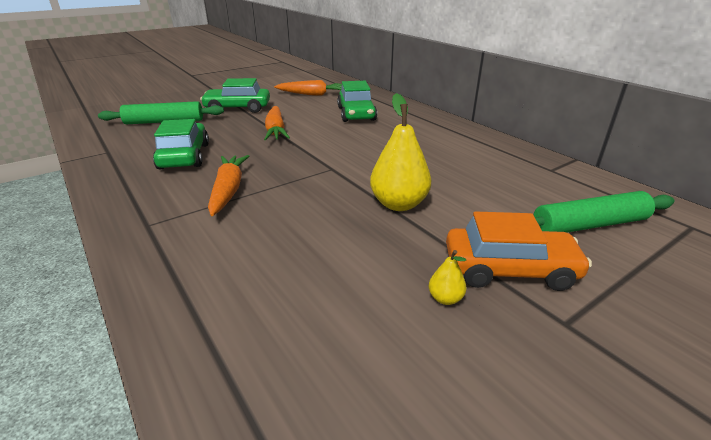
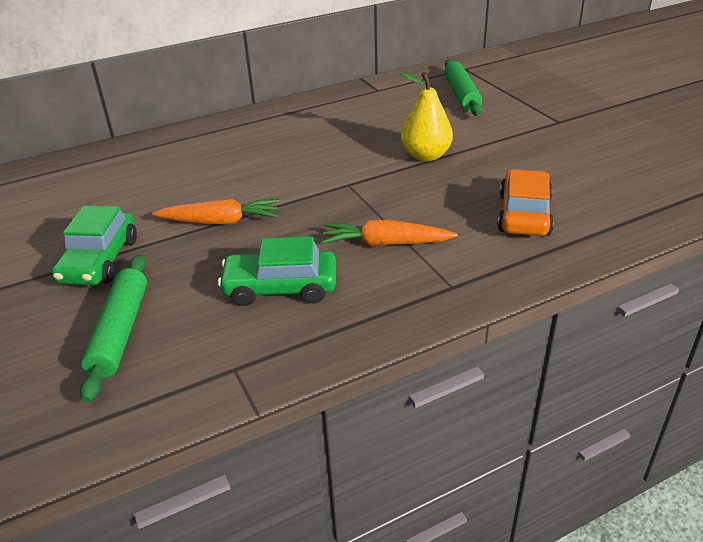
camera: 80 degrees left, 5 degrees up
(313, 94) = (81, 194): orange carrot -> none
(356, 114) = (191, 164): green car -> none
(445, 298) = (543, 151): yellow pear -> none
(509, 269) = (512, 128): orange car -> orange car (524, 214)

